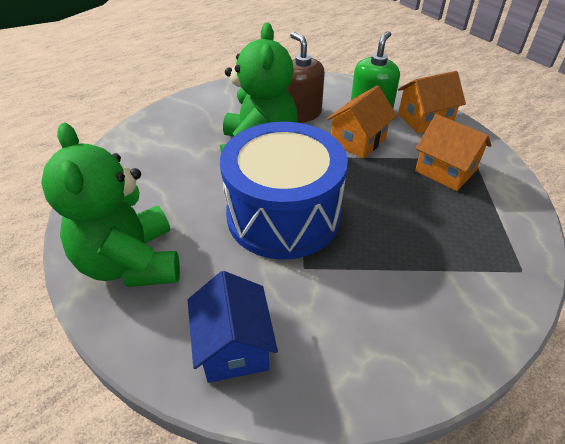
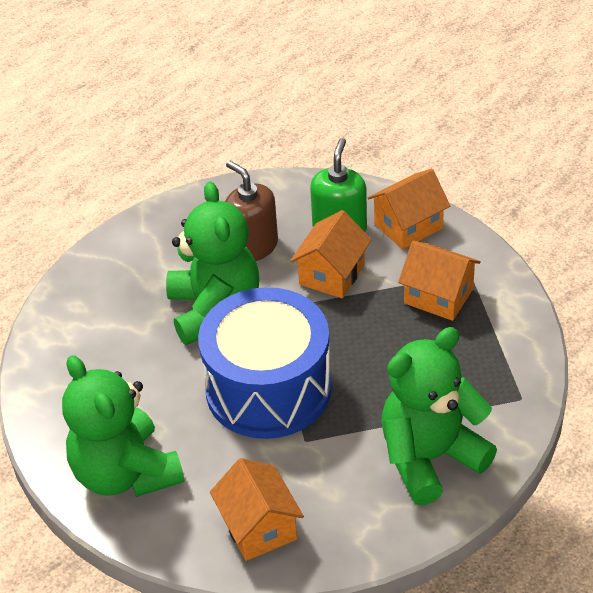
camera: 10 degrees left, 0 degrees up
(234, 346) = (259, 527): blue house -> orange house
(425, 311) = (430, 458): none -> green teddy bear

